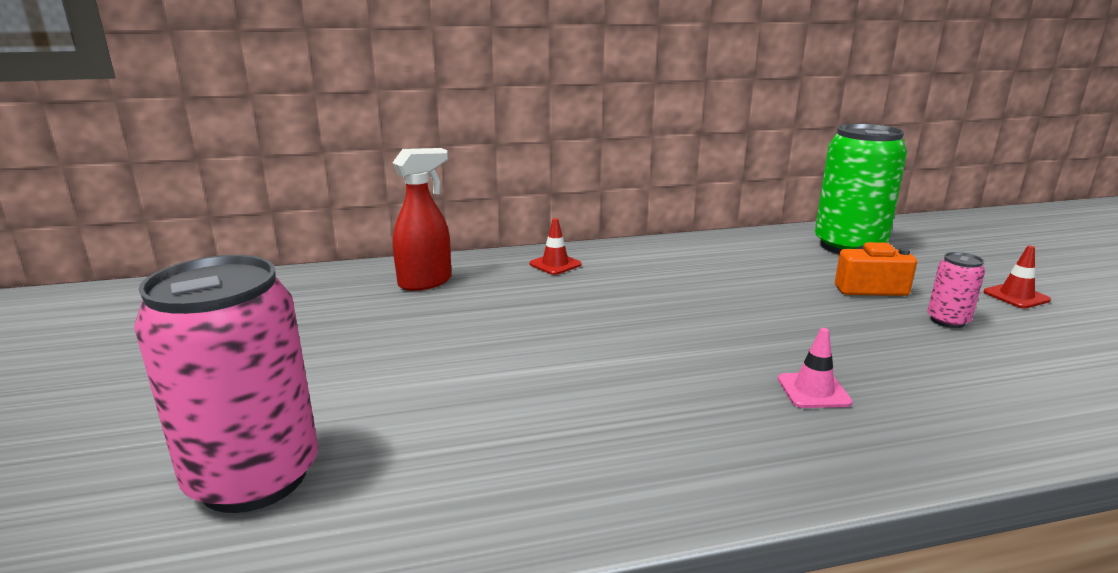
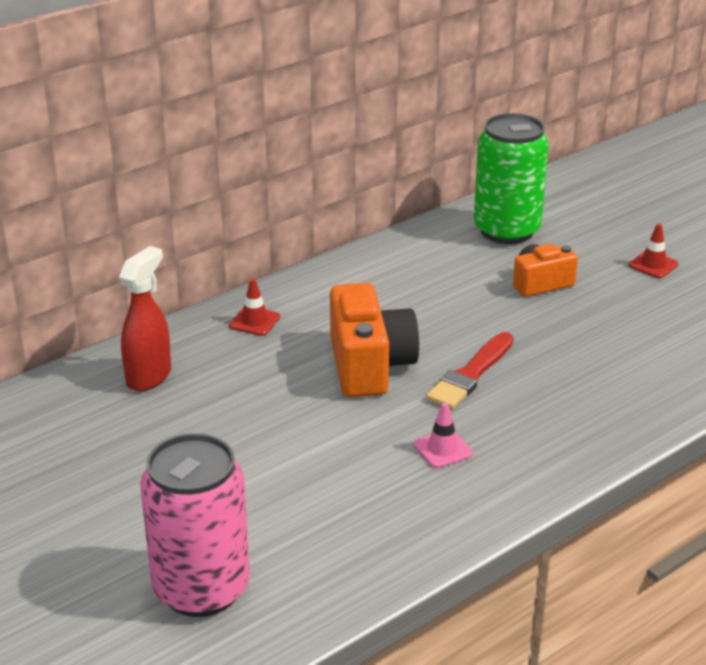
camera: 25 degrees left, 10 degrees up
(636, 315) = (369, 365): none -> orange camera
(744, 345) = (470, 374): none -> red brush
(813, 391) = (538, 404): pink traffic cone -> pink traffic cone (442, 449)
(947, 321) = (609, 307): pink can -> none

